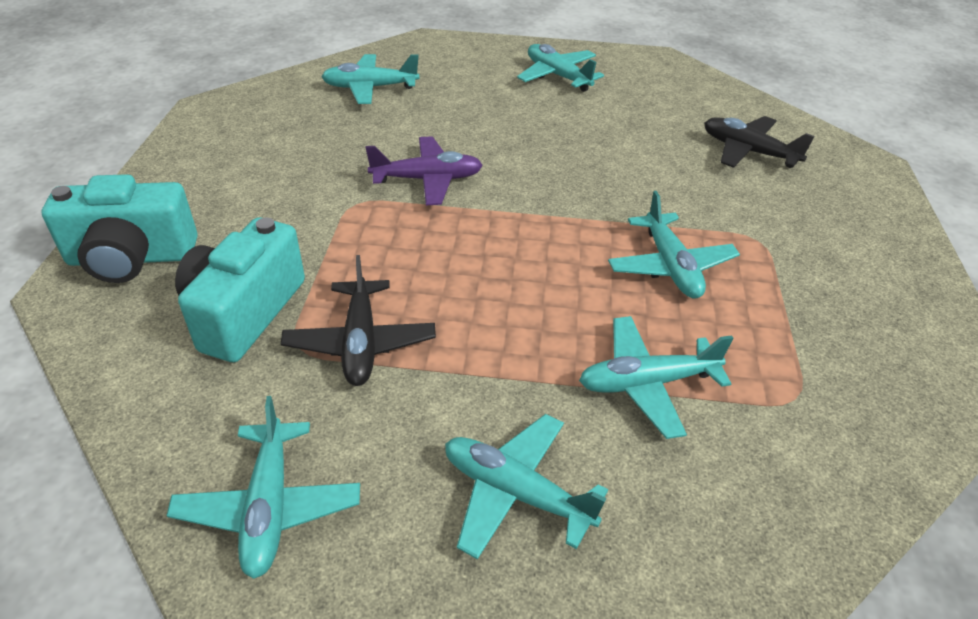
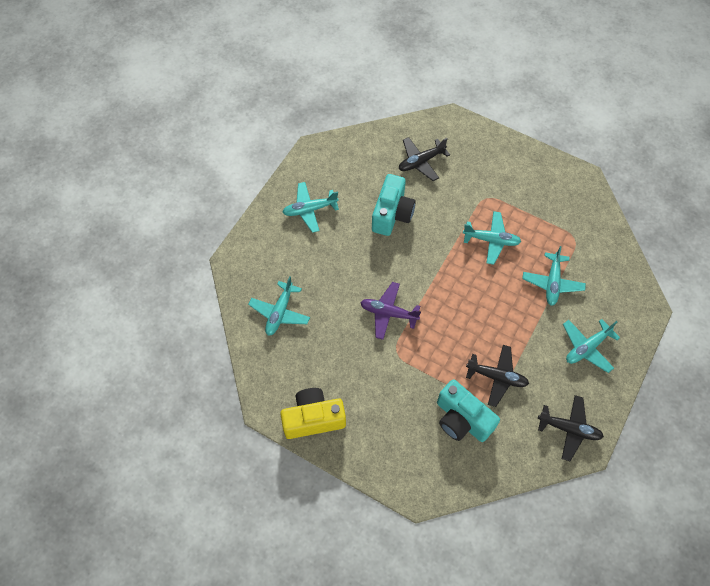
camera: 65 degrees left, 20 degrees up
(132, 258) = (404, 464): turquoise camera -> turquoise camera (392, 214)
(200, 150) = (313, 419): none -> yellow camera
(269, 507) = (569, 429): turquoise plane -> black plane
(427, 179) = (388, 313): purple plane -> purple plane turned 90 degrees counterclockwise

